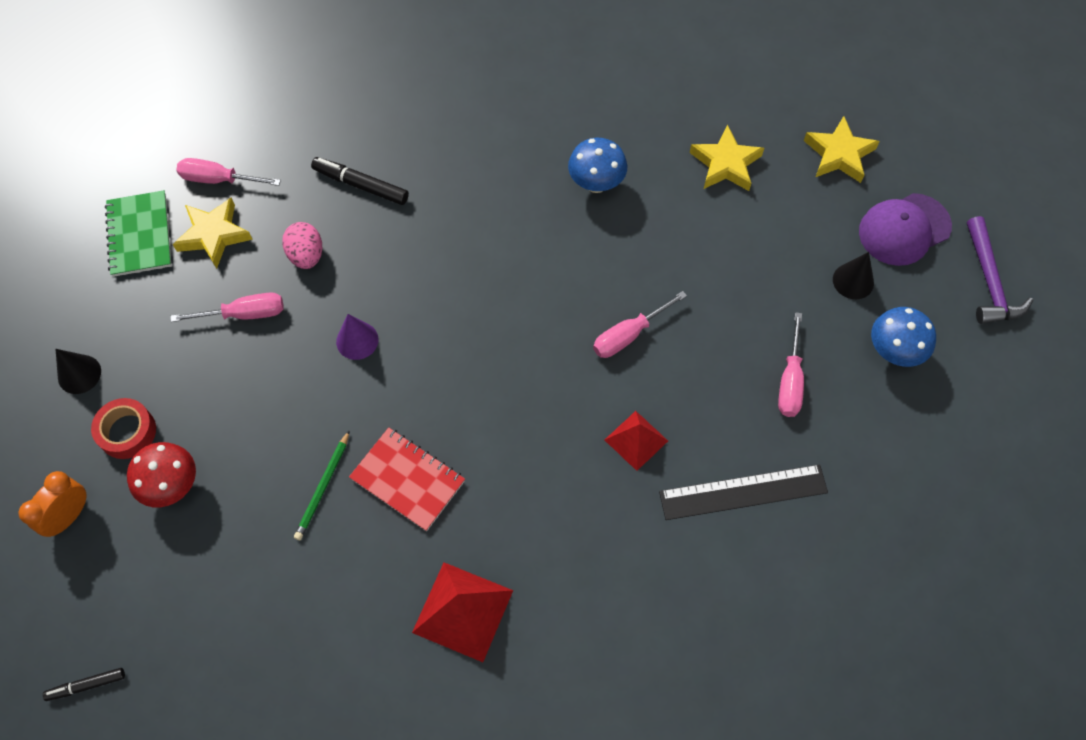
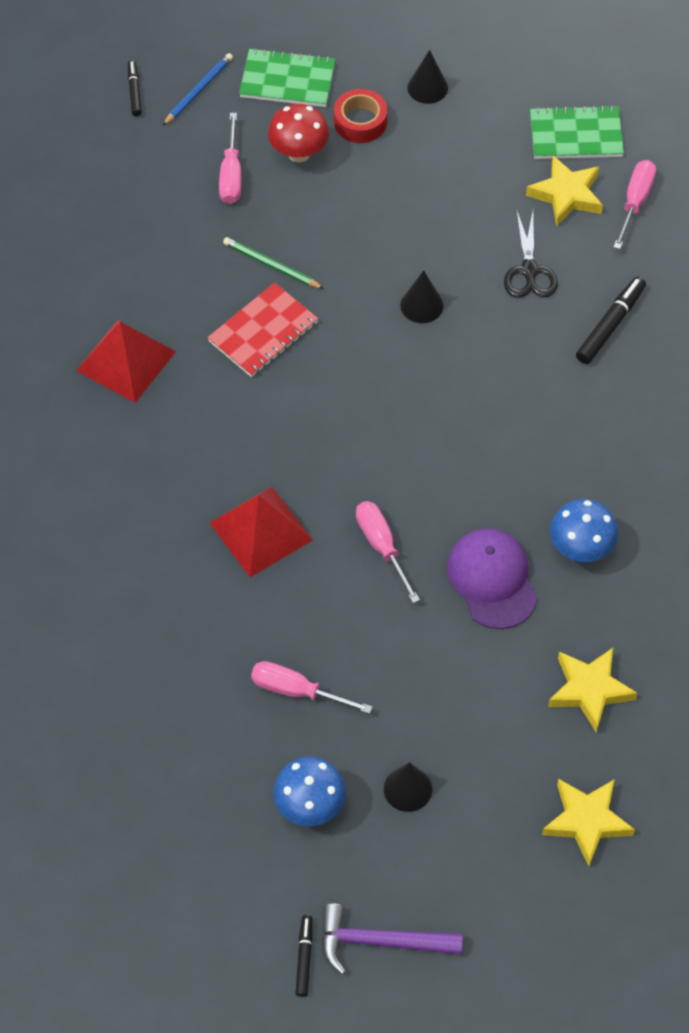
camera: 100 degrees right, 5 degrees down
(69, 516) = (287, 80): orange clock -> green notebook
(84, 611) = (198, 90): none -> blue pencil
(245, 314) = (469, 216): pink screwdriver -> pink screwdriver (231, 175)
(306, 255) = (529, 270): pink egg -> black scissors
(357, 340) = (421, 305): purple cone -> black cone
(636, 440) = (261, 531): red pyramid -> red pyramid, size x1.58
(743, 492) = (183, 616): black ruler -> none
(904, 229) = (467, 866): purple cap -> purple cap (492, 580)
(1024, 334) = (304, 958): none -> black marker

